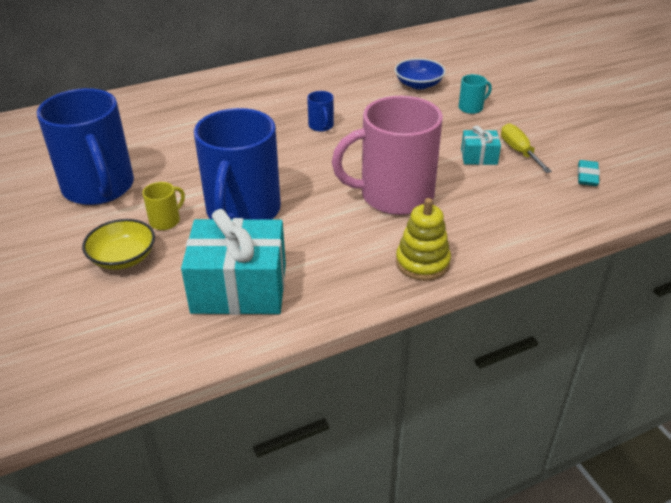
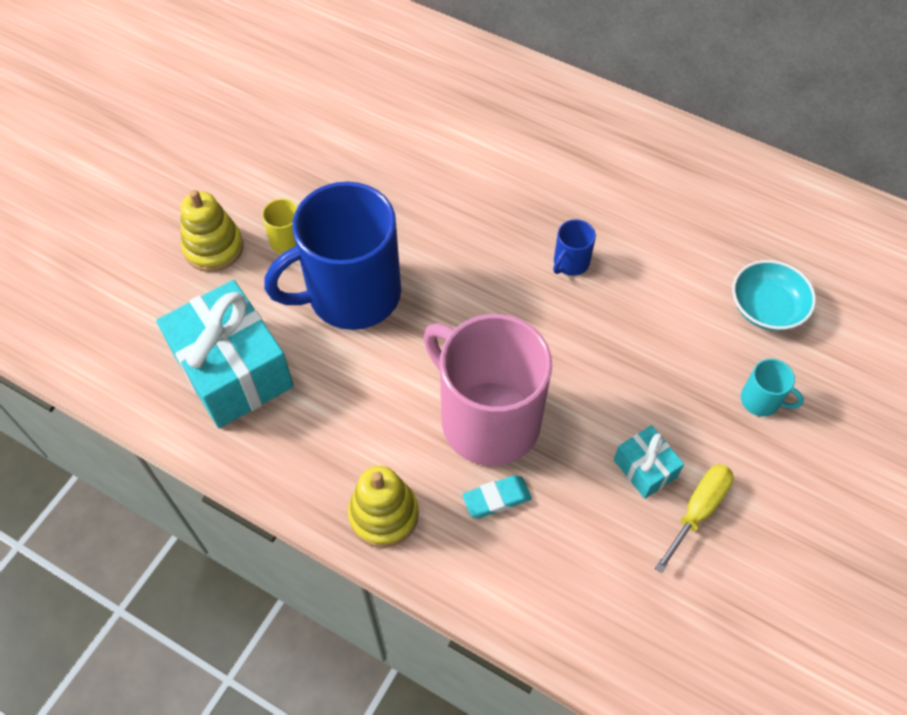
camera: 55 degrees right, 20 degrees up
(99, 188) = (300, 151): blue mug -> none
(123, 257) = (213, 248): yellow bowl -> yellow stacking toy
(418, 84) = (766, 308): blue bowl -> turquoise bowl
(587, 176) = (705, 622): turquoise eraser -> turquoise eraser (496, 499)

